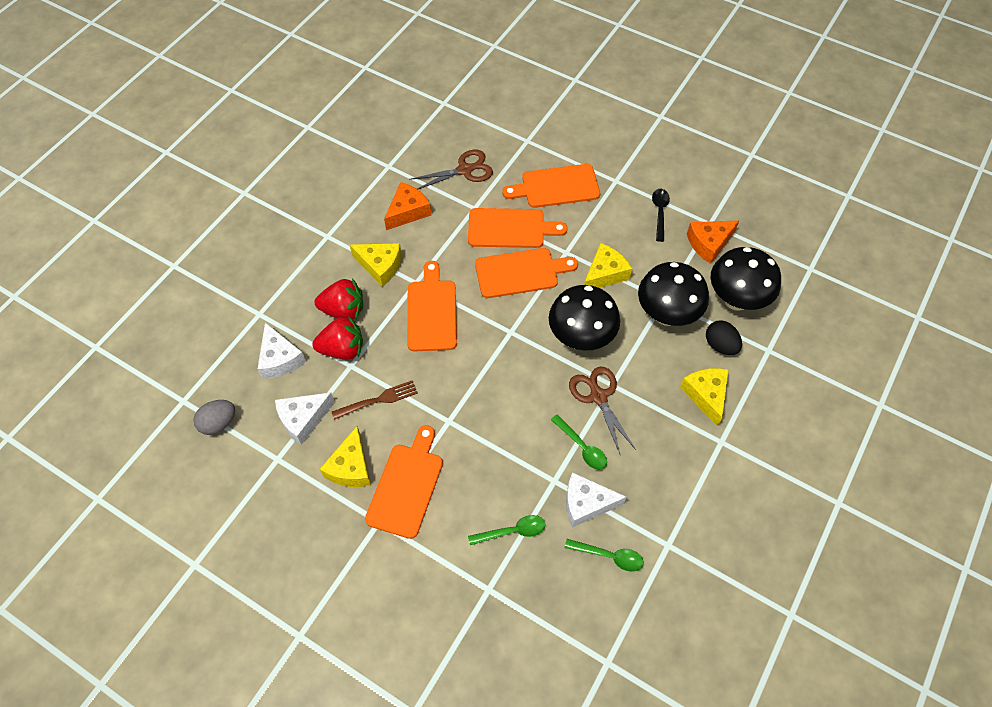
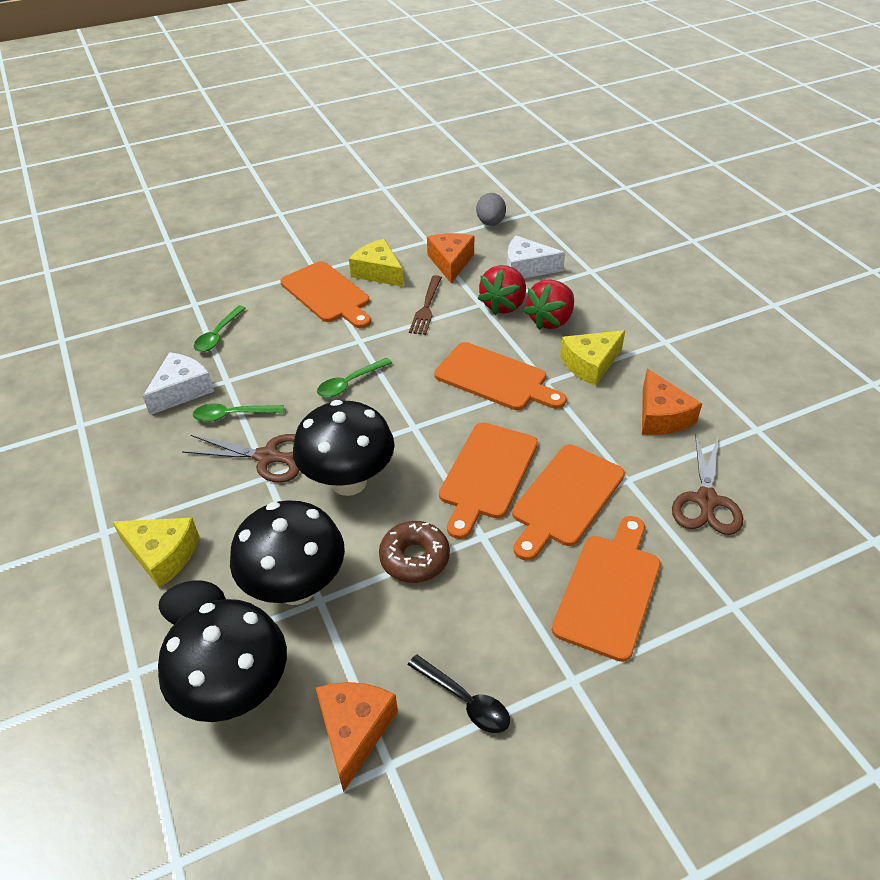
camera: 125 degrees right, 15 degrees down
(303, 419) = (450, 262): white cheese -> orange cheese
(604, 274) = (414, 558): yellow cheese -> brown donut
(609, 556) = (124, 381): green spoon -> green spoon (350, 383)

